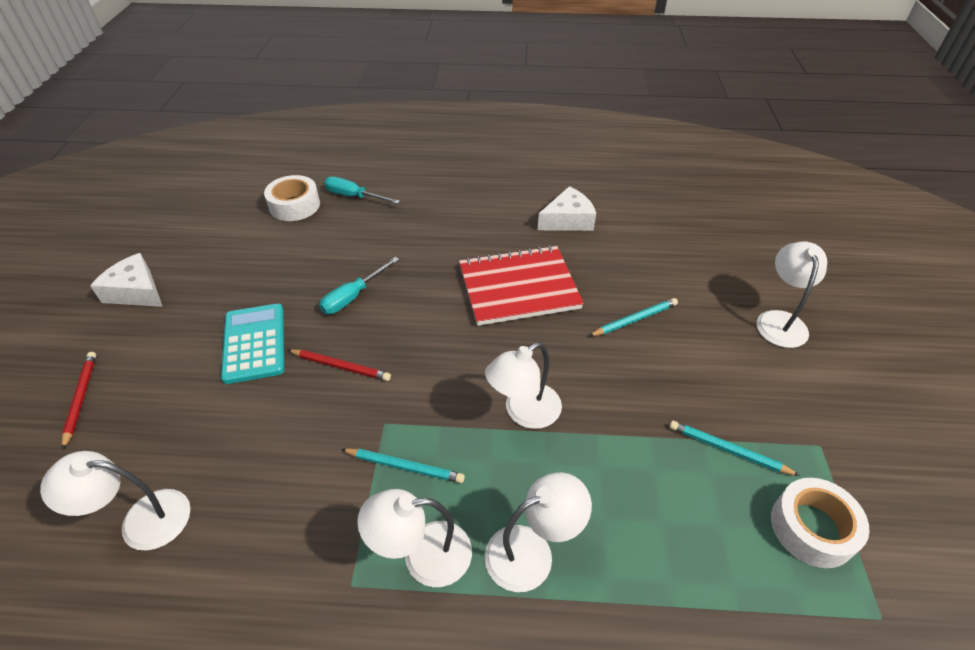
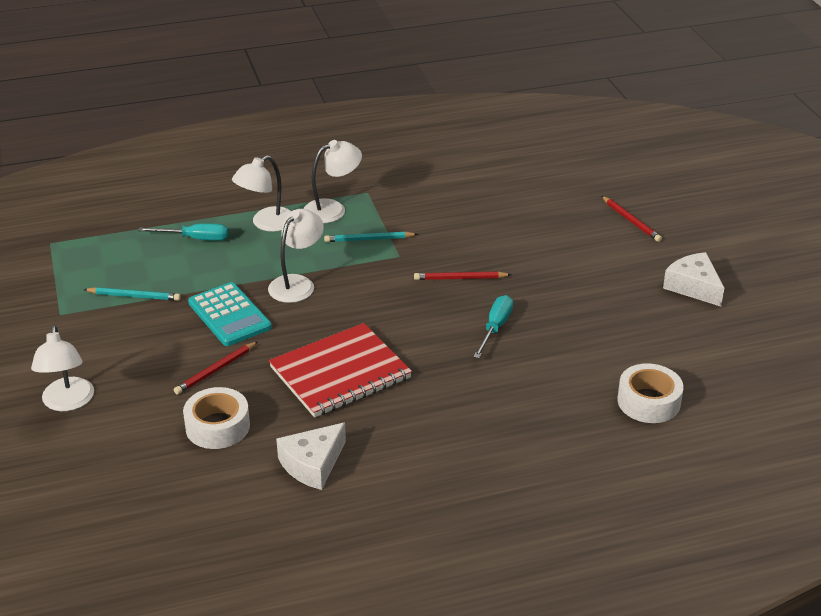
camera: 160 degrees right, 10 degrees down
(136, 291) = (693, 287): white cheese -> white cheese turned 135 degrees counterclockwise
(142, 520) = (513, 187): white lamp -> none
(254, 343) = (545, 276): turquoise calculator -> turquoise calculator (229, 315)
(354, 196) = (592, 431): turquoise screwdriver -> turquoise screwdriver (195, 239)
(634, 319) = (216, 370): turquoise pencil -> red pencil
(812, 528) = (81, 270): white tape -> white tape (217, 426)

